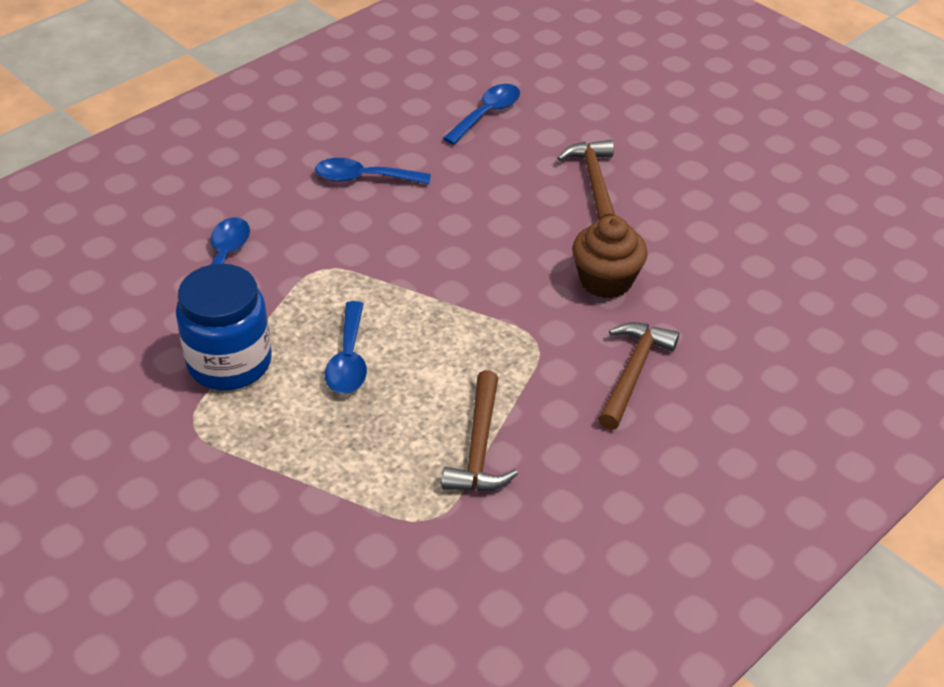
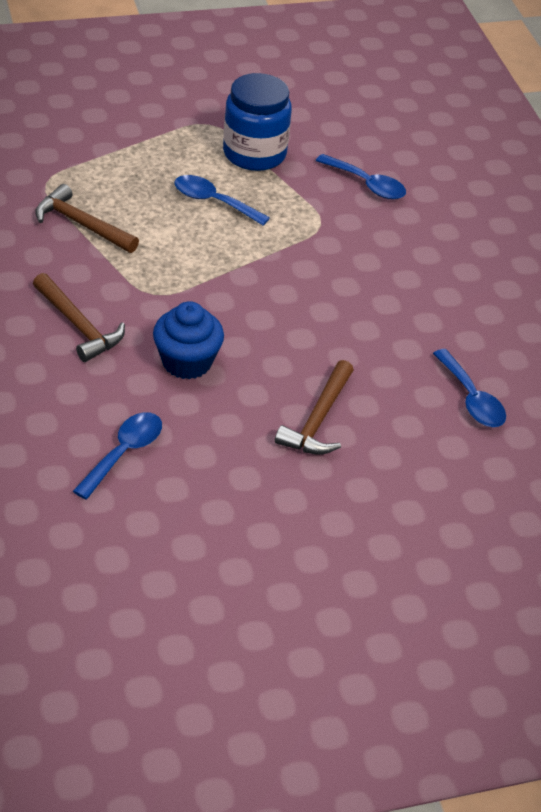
camera: 115 degrees right, 0 degrees up
(363, 178) = (421, 285): blue spoon -> blue spoon (124, 452)
(594, 182) = (318, 420): brown hammer -> brown hammer turned 90 degrees clockwise
(606, 280) = (187, 362): brown cupcake -> blue cupcake

